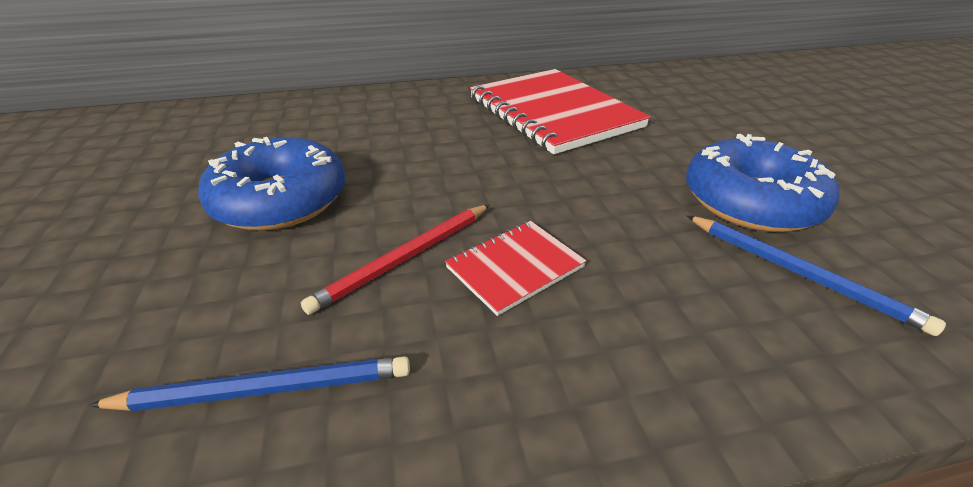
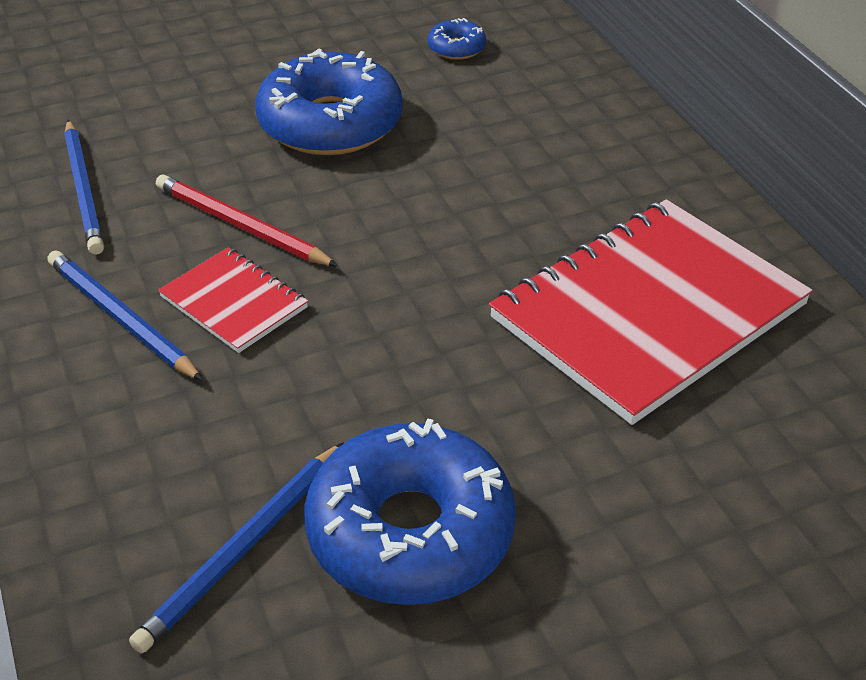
camera: 80 degrees right, 5 degrees up
(228, 137) = (456, 48): none -> blue donut
(526, 349) = (121, 318): none -> blue pencil

